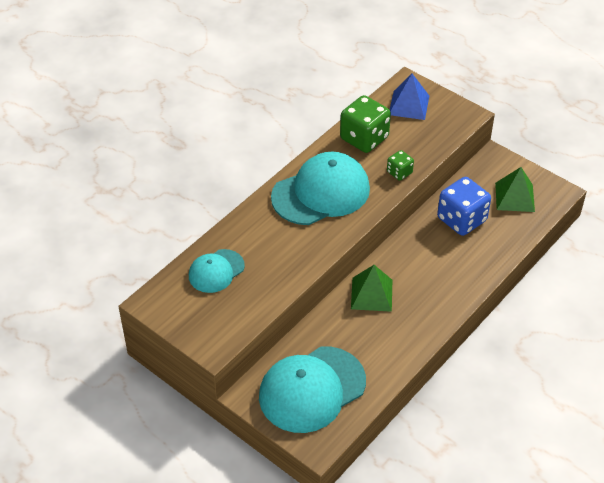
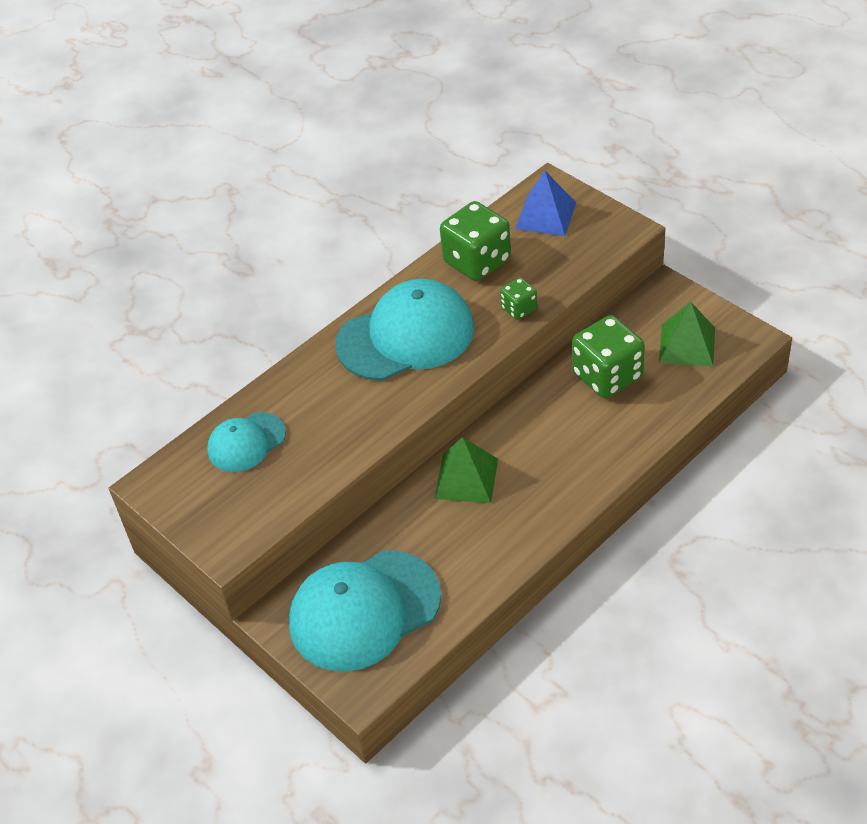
camera: 10 degrees right, 0 degrees up
(461, 219) = (607, 376): blue dice -> green dice

